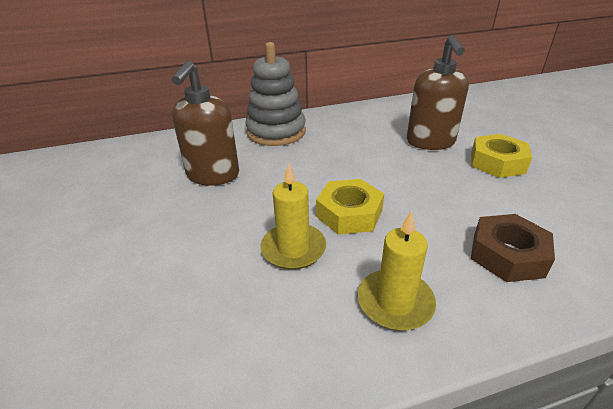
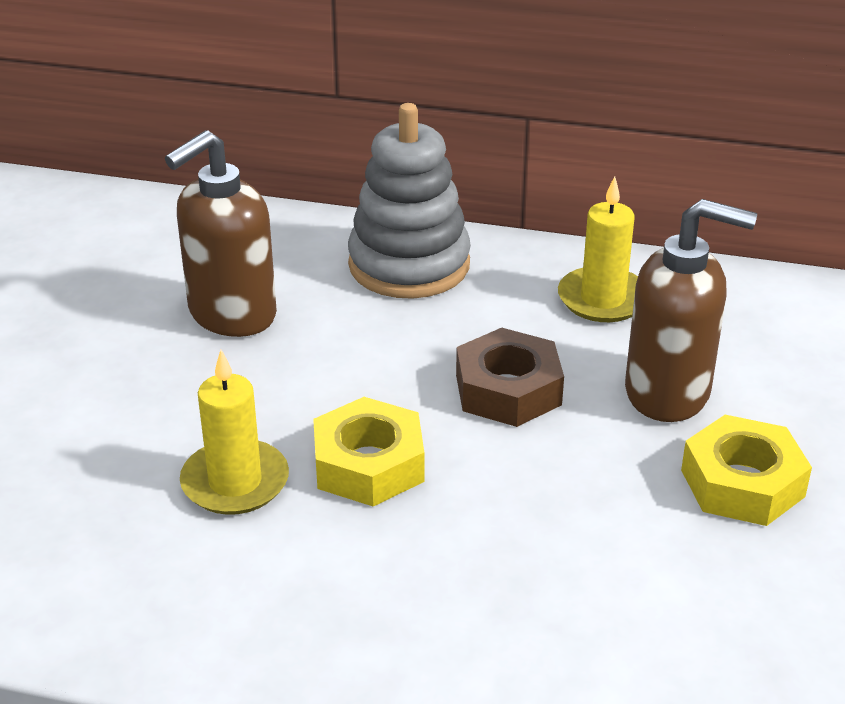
camera: 30 degrees right, 0 degrees up
(395, 302) = (291, 612): yellow candle -> yellow candle (603, 299)
(430, 142) = (668, 393): brown soap dispenser -> brown soap dispenser turned 105 degrees counterclockwise
(507, 255) = (530, 631): brown nut -> brown nut (508, 390)

